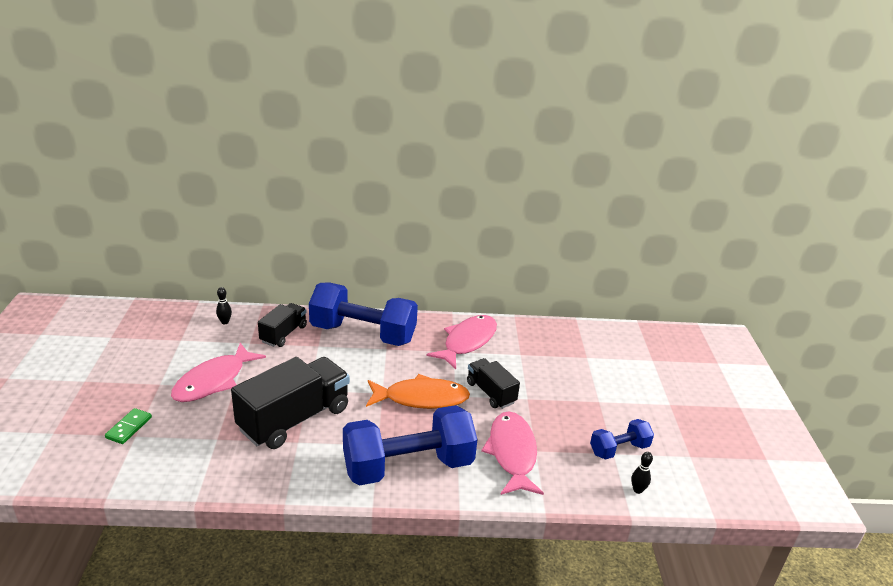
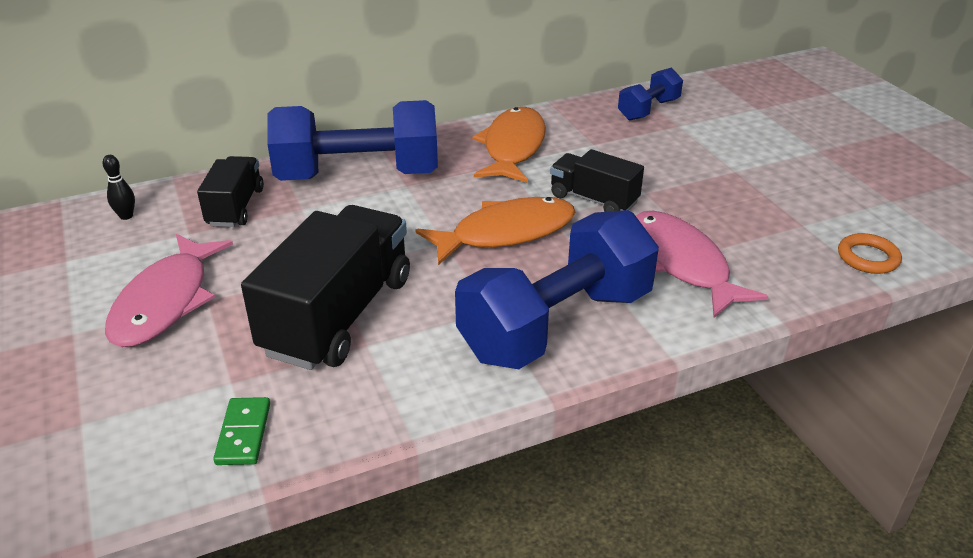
camera: 20 degrees left, 5 degrees up
(129, 427) = (60, 415): green domino -> green domino (243, 433)
(467, 342) = (513, 147): pink fish -> orange fish
(619, 449) = (806, 218): blue dumbbell -> blue dumbbell (648, 110)
(637, 490) = (868, 258): black bowling pin -> orange ring

